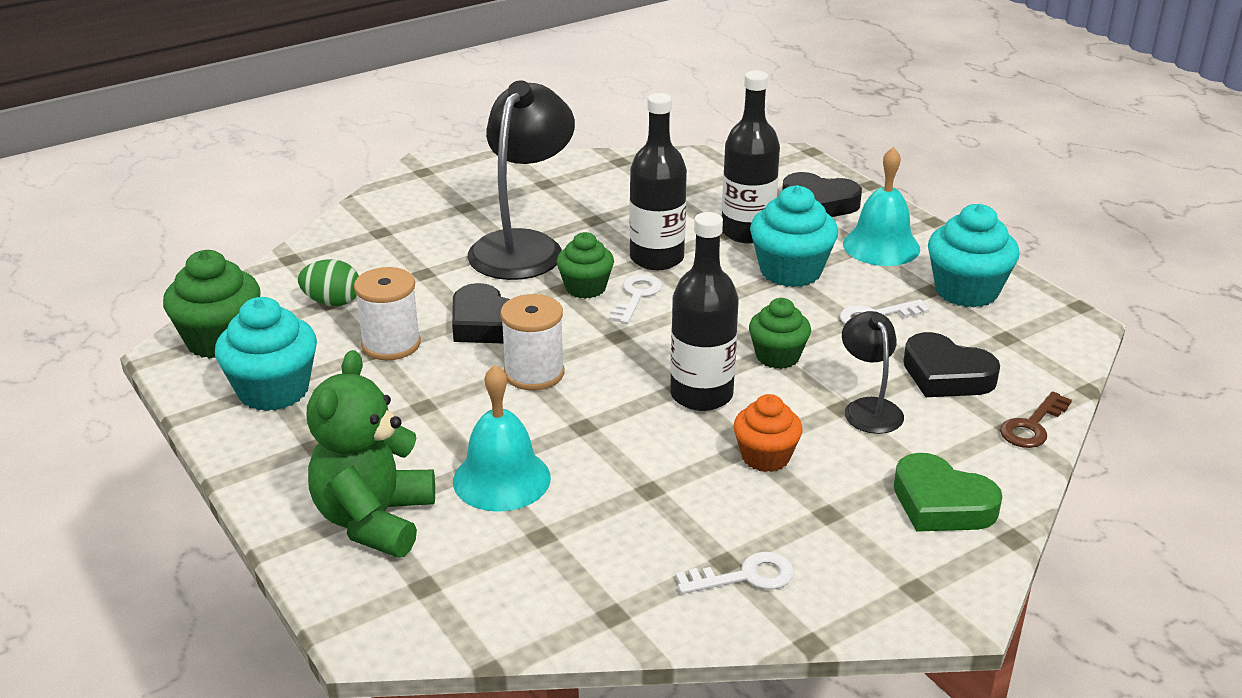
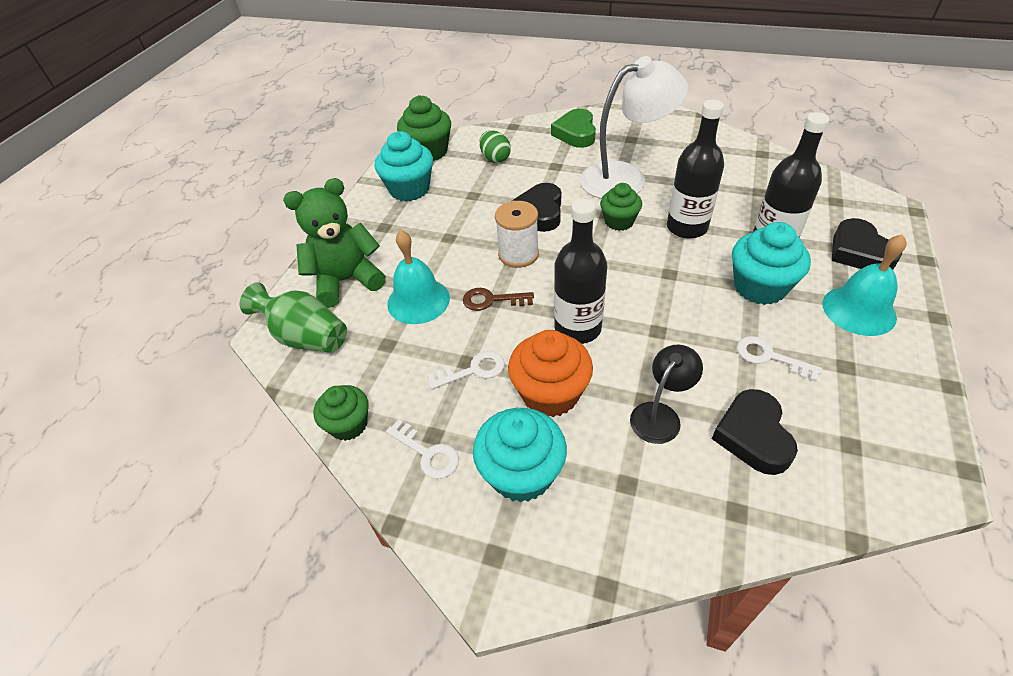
camera: 55 degrees right, 15 degrees up
(391, 344) = (485, 196): white spool -> none
(432, 599) = (306, 337): none -> green vase
(523, 246) = (625, 178): black lamp -> white lamp
(636, 296) = (638, 244): white key -> white key (473, 370)
(765, 457) = (550, 394): orange cupcake -> orange cupcake, size x1.54
(777, 356) = (659, 337): green cupcake -> green cupcake (349, 424)
(941, 504) = (599, 518): green heart -> green heart (575, 133)
(966, 291) = (876, 387): turquoise cupcake -> turquoise cupcake (521, 473)
(1032, 426) = (757, 526): brown key -> brown key (491, 300)

